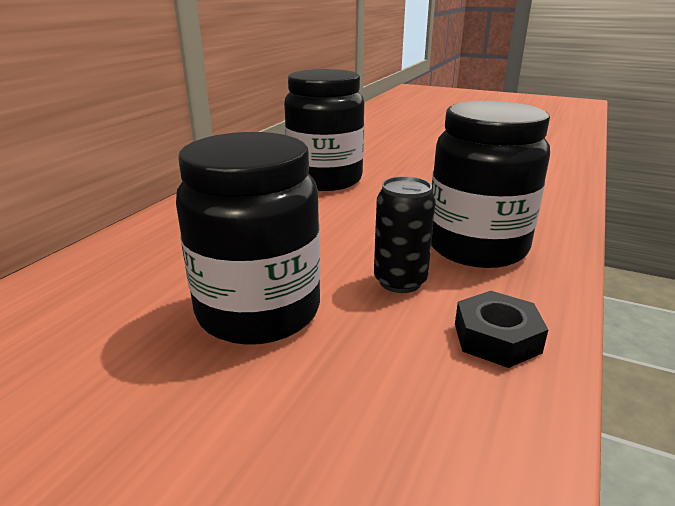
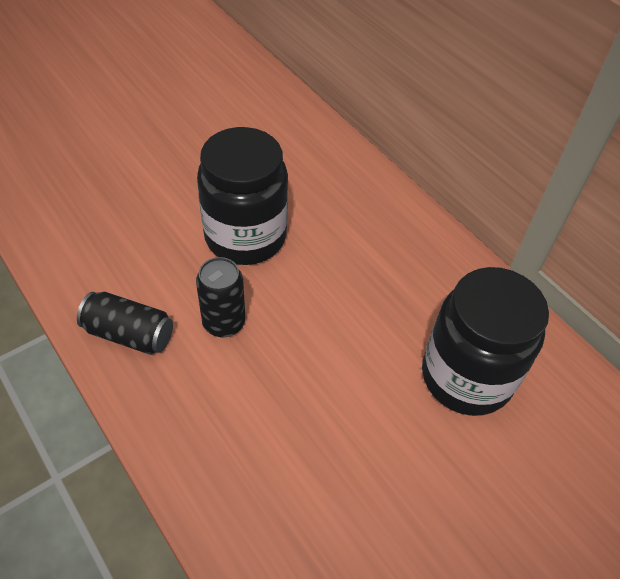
camera: 115 degrees right, 25 degrees up
(477, 247) = (233, 410): black jar -> none
(496, 338) = (129, 334): black nut -> black can

